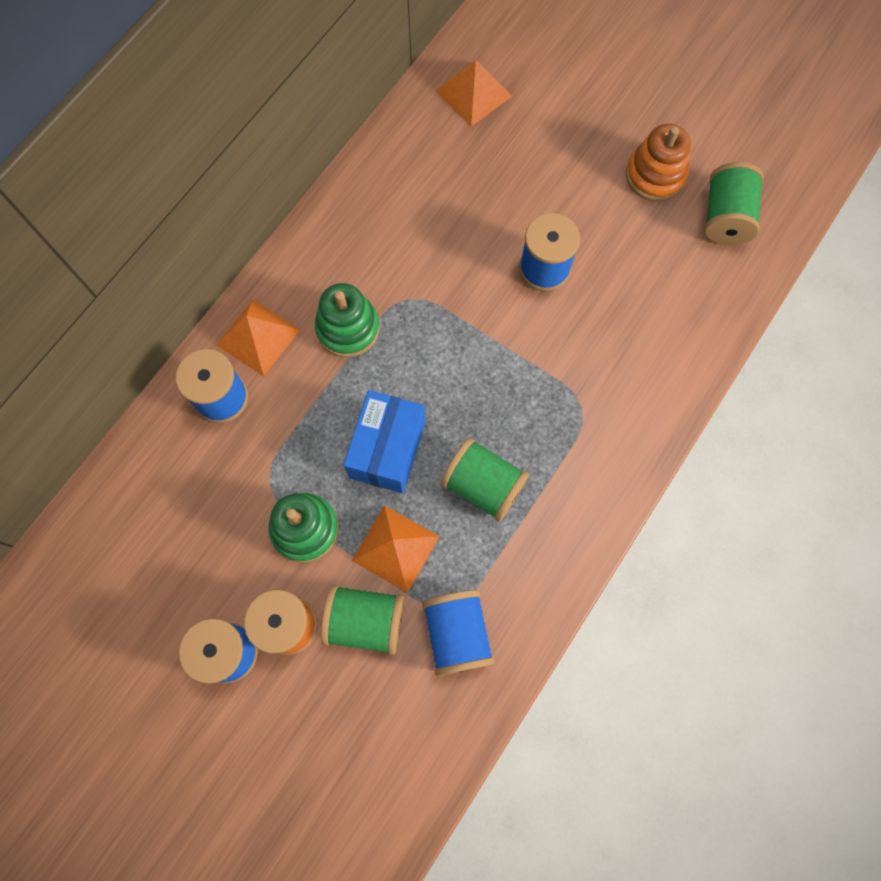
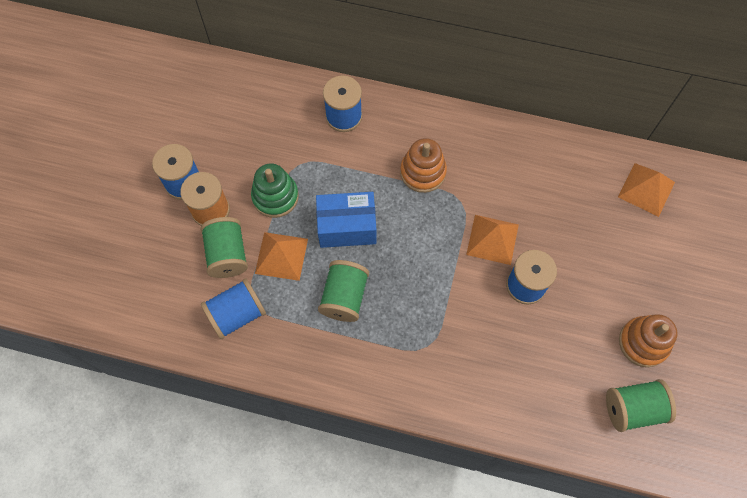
camera: 70 degrees right, 5 degrees down
(258, 337) = (393, 121): orange pyramid -> orange pyramid (492, 239)
(348, 328) = (423, 172): green stacking toy -> orange stacking toy

